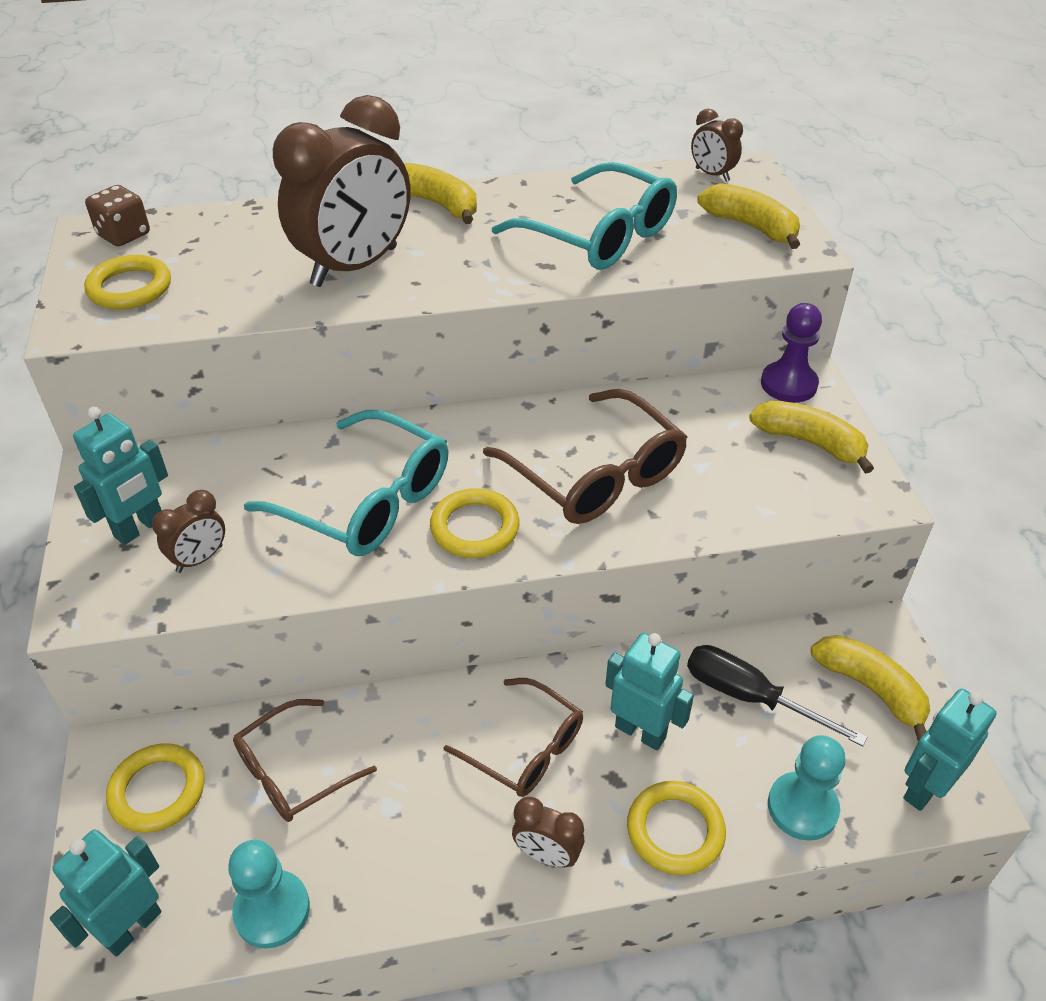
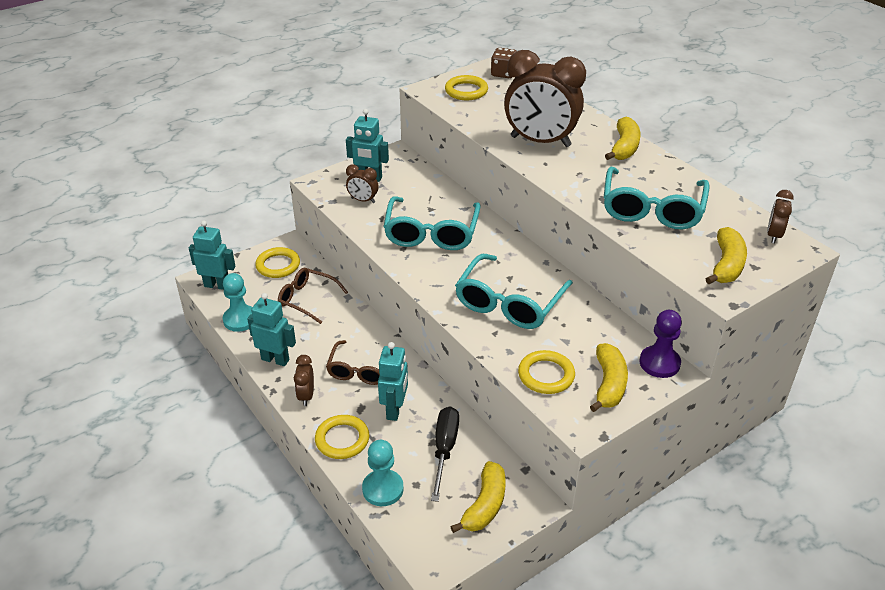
camera: 65 degrees right, 5 degrees down
(474, 528) = (438, 273): yellow ring -> yellow ring (546, 375)
(596, 475) = (509, 303): brown glasses -> turquoise glasses
(924, 788) = (425, 543): turquoise robot -> turquoise robot (275, 359)

